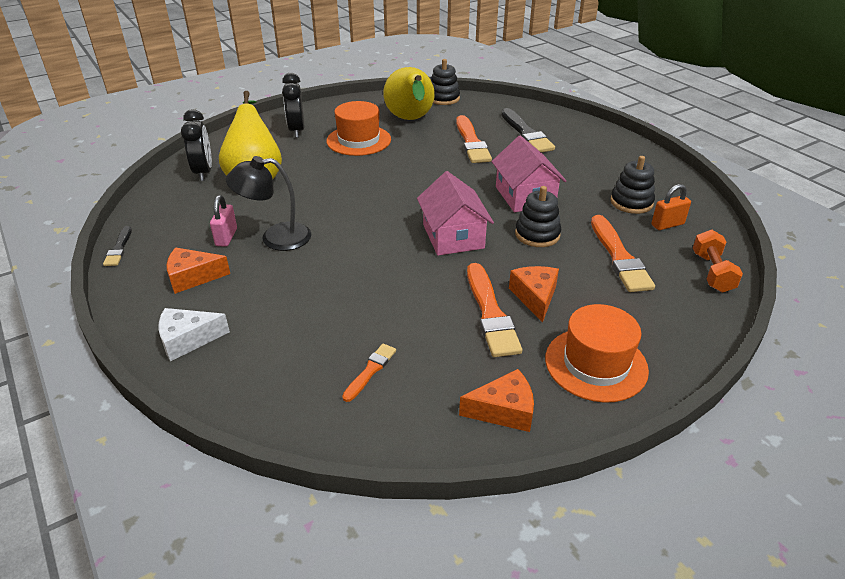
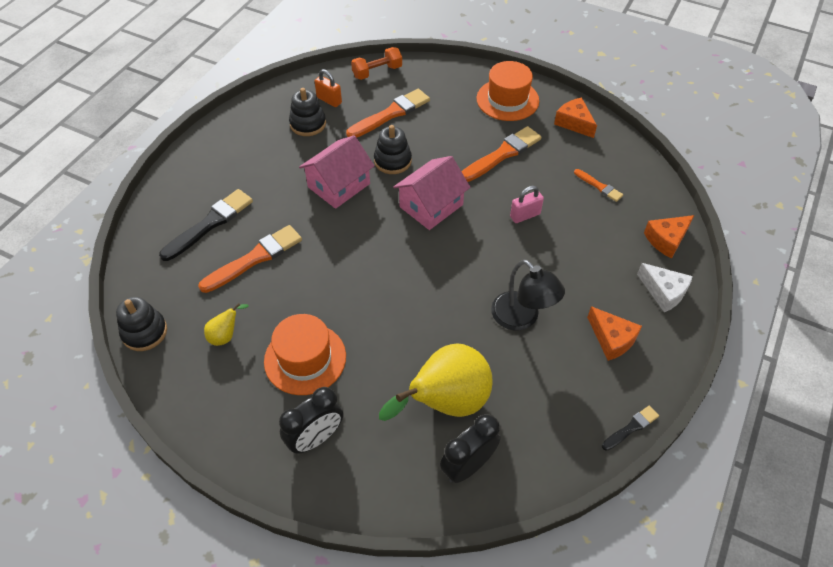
camera: 120 degrees left, 15 degrees up
(226, 237) = (550, 355): pink padlock -> pink padlock (525, 215)
(370, 371) = (599, 186): orange brush -> orange brush turned 135 degrees counterclockwise
(410, 120) = (226, 335): yellow pear -> yellow pear, size x0.43
(535, 297) = (468, 140): orange cheese -> orange cheese (666, 240)

